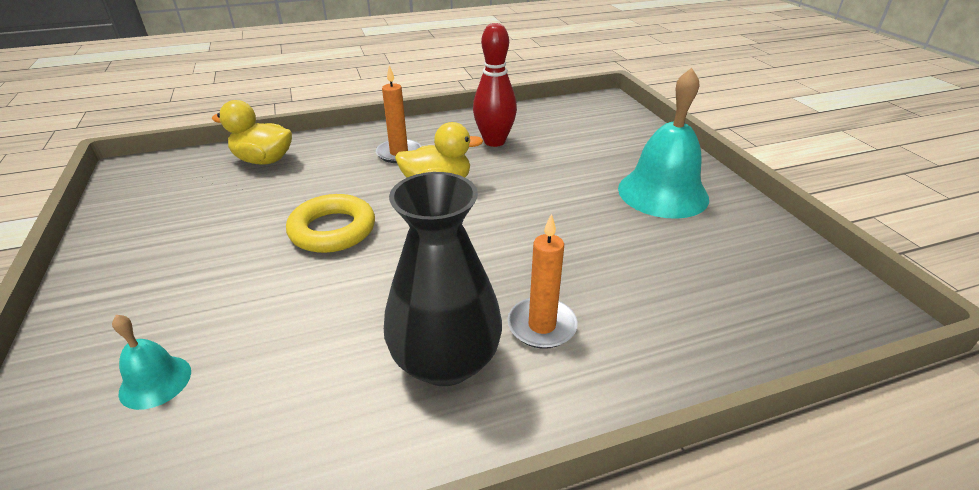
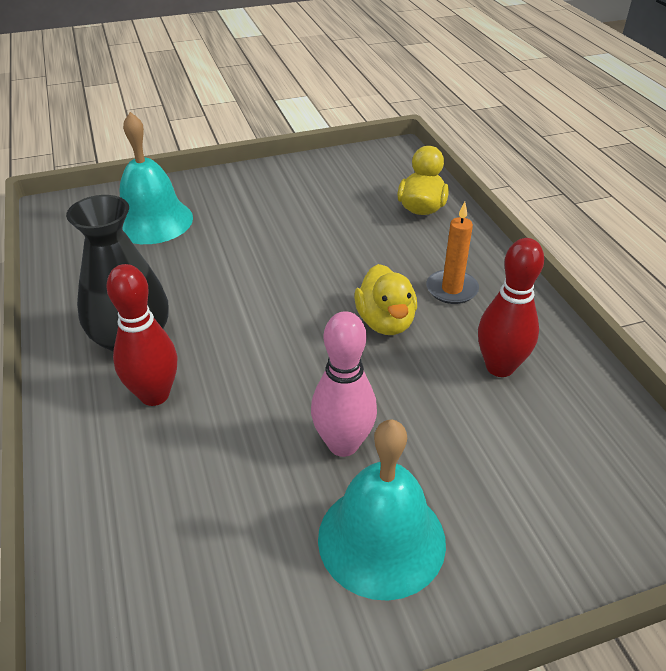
camera: 90 degrees right, 5 degrees up
(155, 381) = (152, 221): turquoise bell -> turquoise bell, size x2.03
(332, 230) = (304, 264): yellow ring -> none
(542, 326) = (154, 395): orange candle -> red bowling pin
(583, 207) = (343, 444): none -> pink bowling pin

